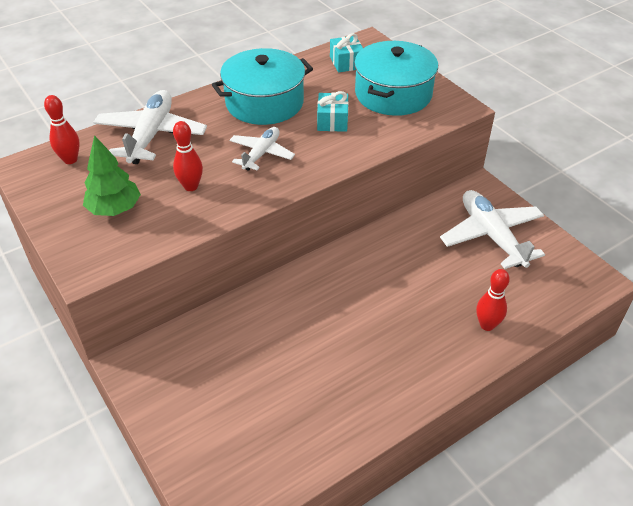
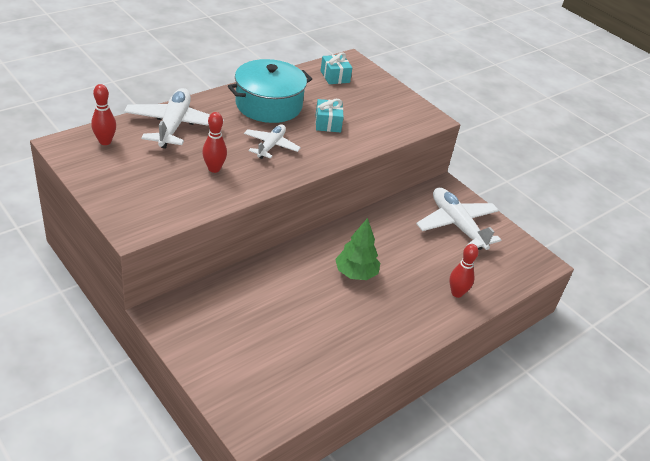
camera: 10 degrees left, 5 degrees down
(115, 209) = (151, 183): green tree -> green tree (356, 273)
(393, 94) = (376, 105): turquoise pot -> none

